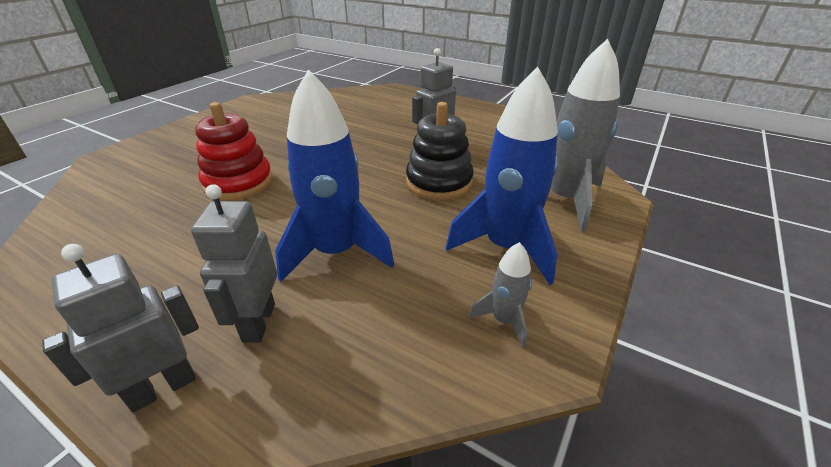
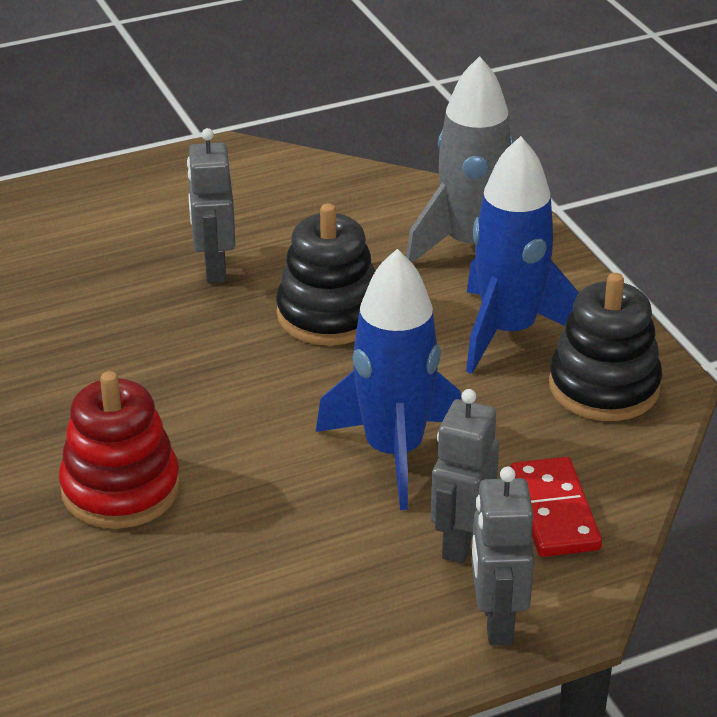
camera: 55 degrees left, 0 degrees up
(258, 322) = (461, 541): grey robot -> grey robot turned 75 degrees clockwise
(326, 360) = (554, 511): none -> red domino
(504, 320) = (604, 387): grey rocket -> black stacking toy

